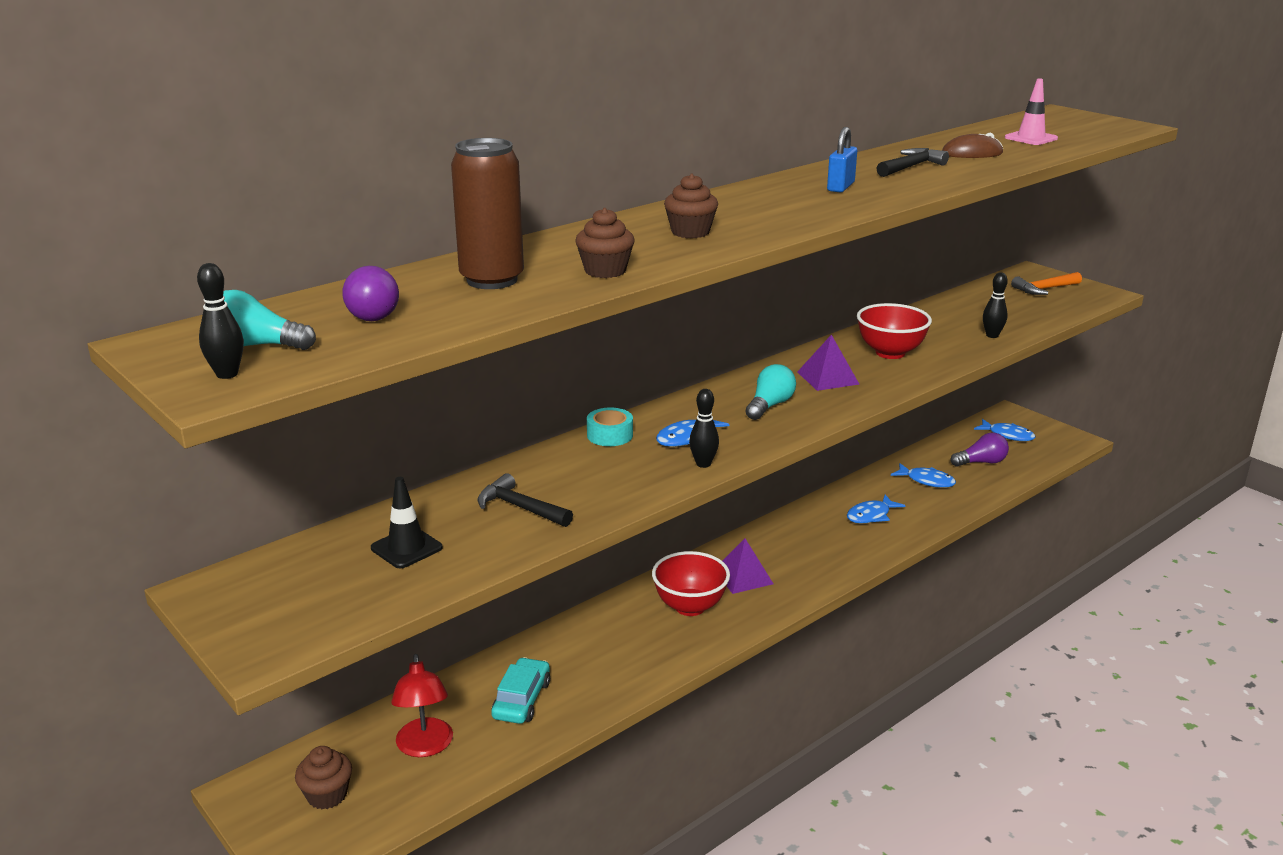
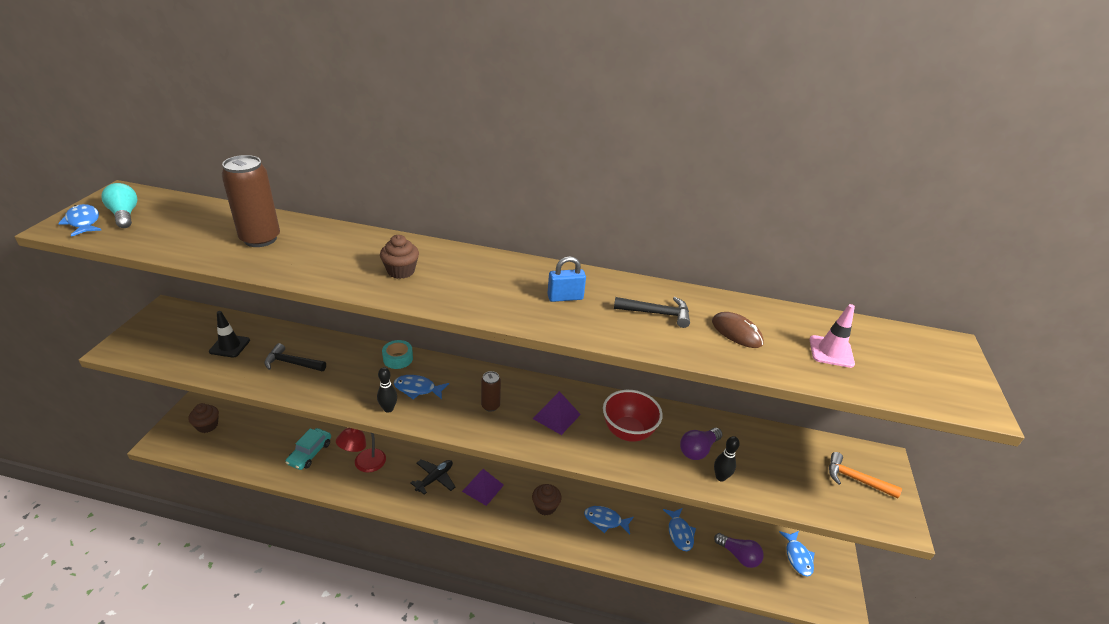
camera: 50 degrees right, 10 degrees up
(227, 374) = (83, 222): black bowling pin -> blue fish
(376, 312) = (188, 226): purple light bulb -> purple light bulb (698, 450)
(425, 747) = (255, 438): red lamp -> red lamp (364, 464)
(519, 507) = (292, 363): black hammer -> black hammer turned 75 degrees counterclockwise
(522, 700) = (310, 453): turquoise car -> turquoise car turned 135 degrees clockwise
(605, 271) = (301, 266): brown cupcake -> brown cupcake (545, 506)
(690, 607) = (435, 478): red bowl -> black plane
(769, 405) = (490, 406): turquoise light bulb -> brown can

